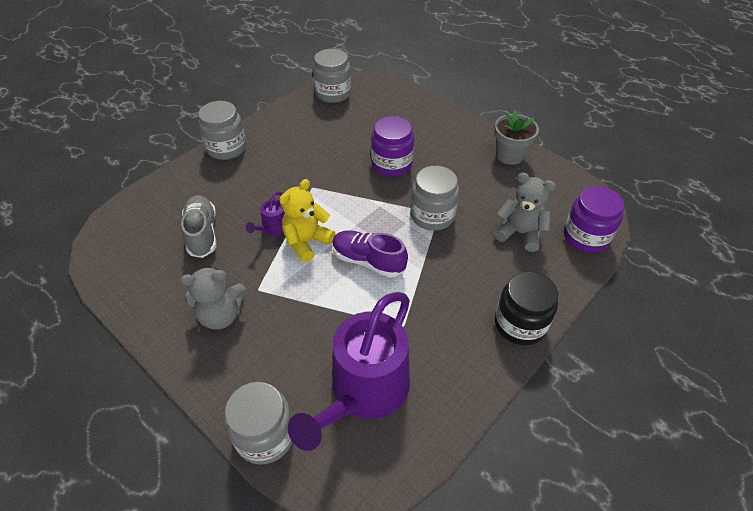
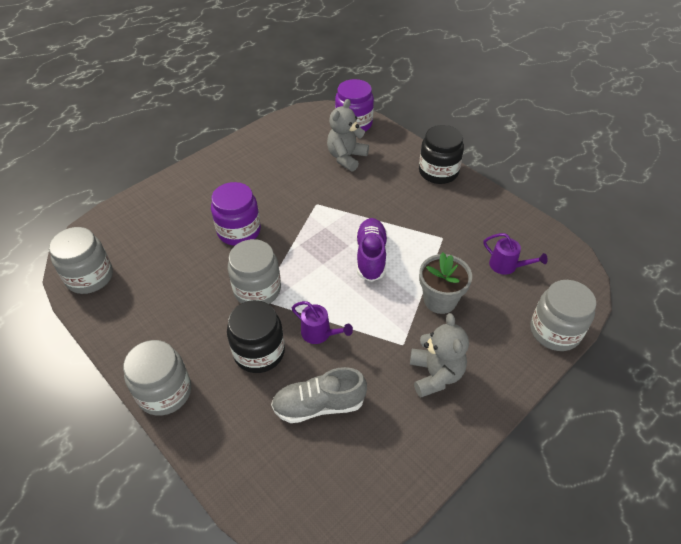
camera: 85 degrees left, 0 degrees up
(257, 192) = (259, 352): none -> black jar
(307, 242) = (342, 304): yellow teddy bear -> none
(364, 392) = (507, 266): purple watering can -> purple watering can, size x0.42
(368, 261) = (371, 256): purple shoe -> purple shoe turned 150 degrees clockwise
(432, 215) = (318, 208): grey jar -> grey jar (257, 290)
(509, 155) = (248, 148): grey flower pot -> grey flower pot (440, 300)

